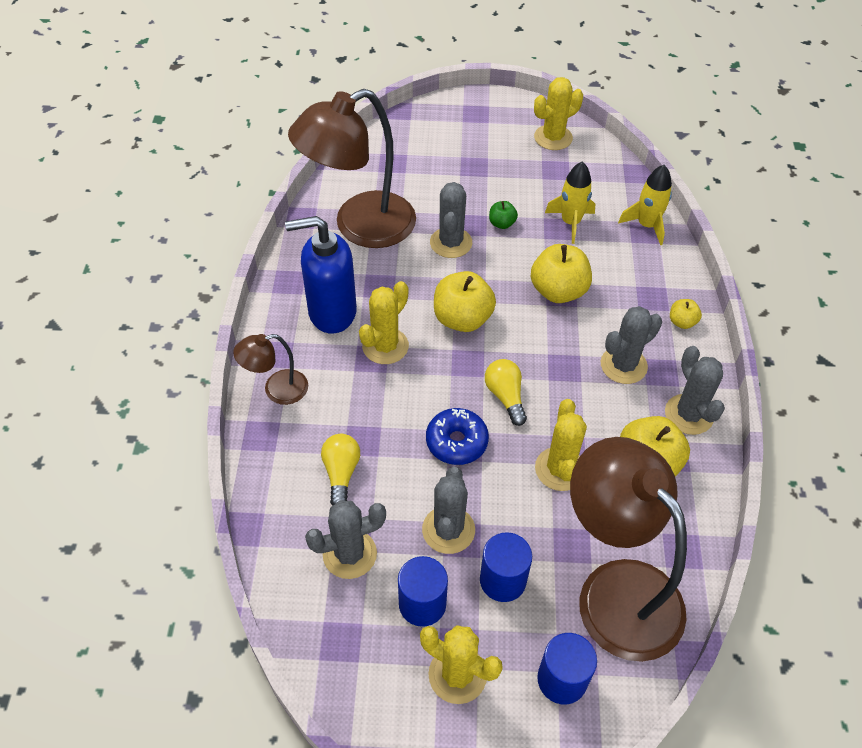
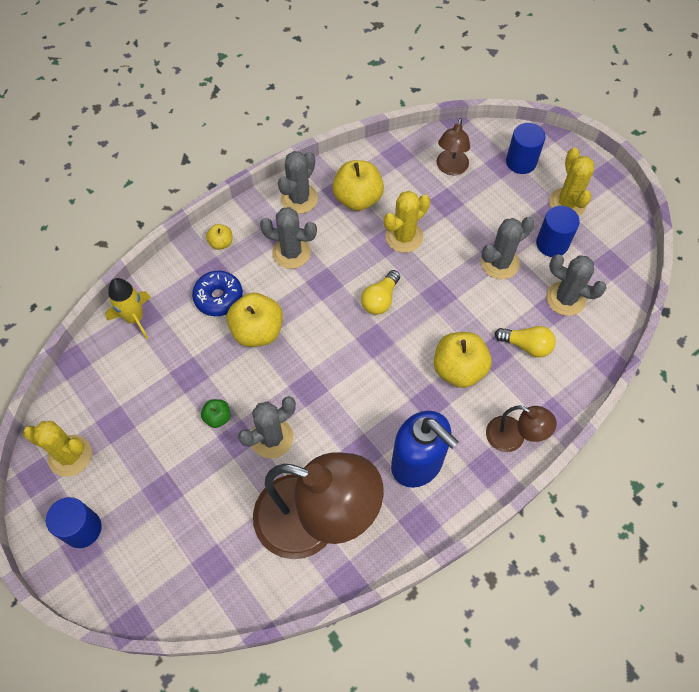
camera: 130 degrees left, 10 degrees up
(341, 473) = (526, 345): yellow light bulb -> yellow light bulb turned 120 degrees counterclockwise
(385, 346) = (411, 401): yellow cactus -> none
(456, 442) = (440, 301): blue donut -> blue donut (218, 297)
(462, 319) = (340, 372): yellow apple -> yellow apple (459, 369)
(502, 580) = (499, 218): blue cylinder -> blue cylinder (82, 529)
(570, 222) = (175, 370): yellow rocket -> none
(616, 590) = (450, 168): brown lamp -> brown lamp, size x0.47

